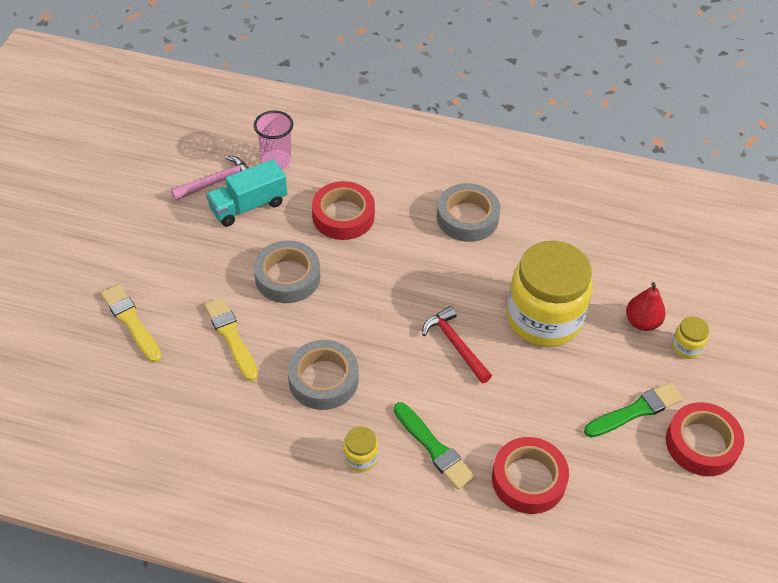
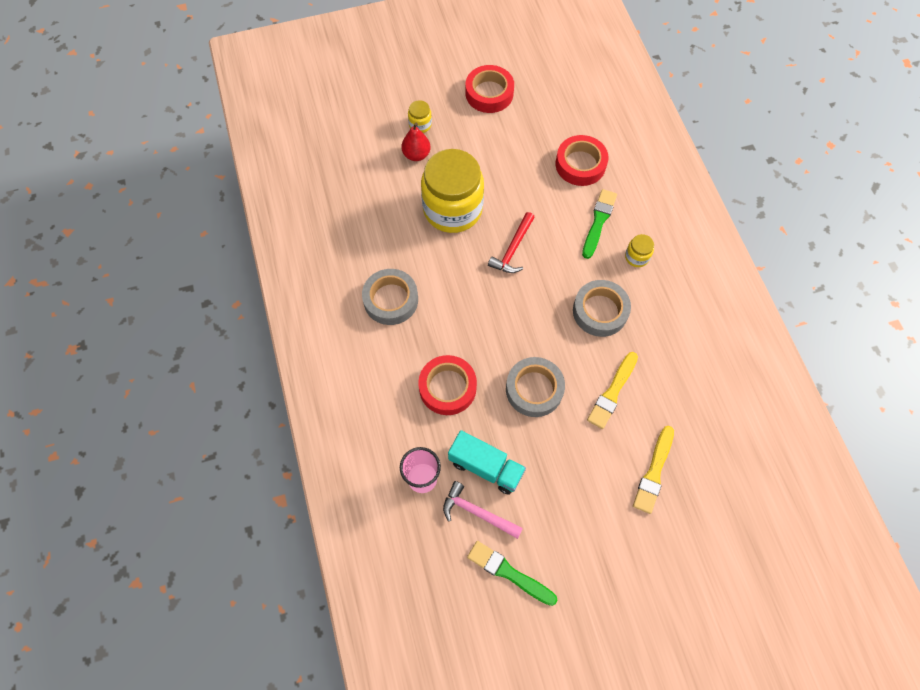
camera: 120 degrees left, 15 degrees up
(635, 411) = (490, 132): green brush -> green brush (509, 573)

